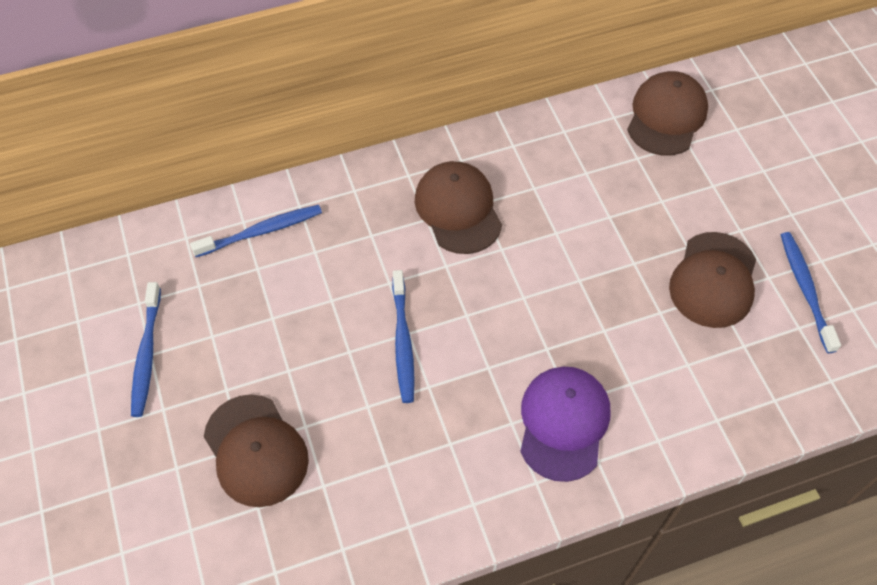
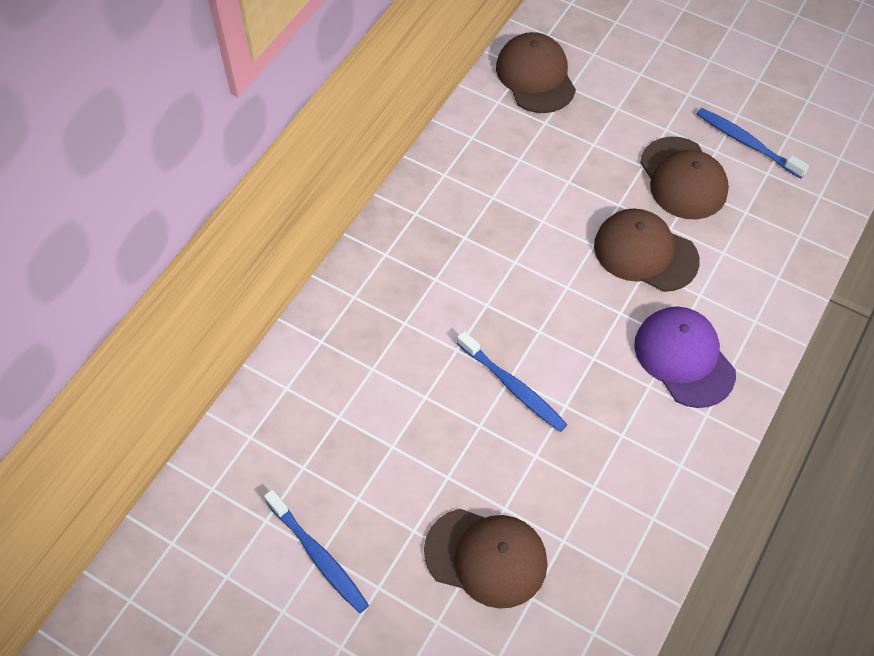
camera: 40 degrees left, 0 degrees up
(261, 231) = (311, 384): blue toothbrush -> none
(458, 209) = (452, 254): brown cap -> brown cap (645, 253)

